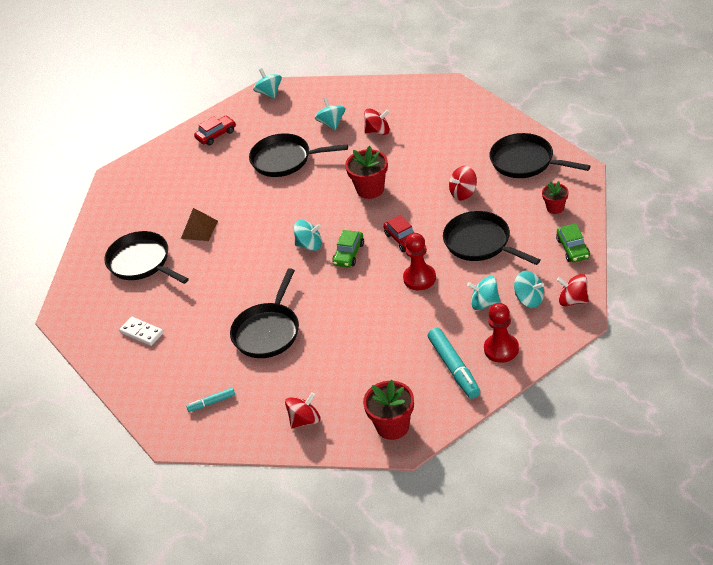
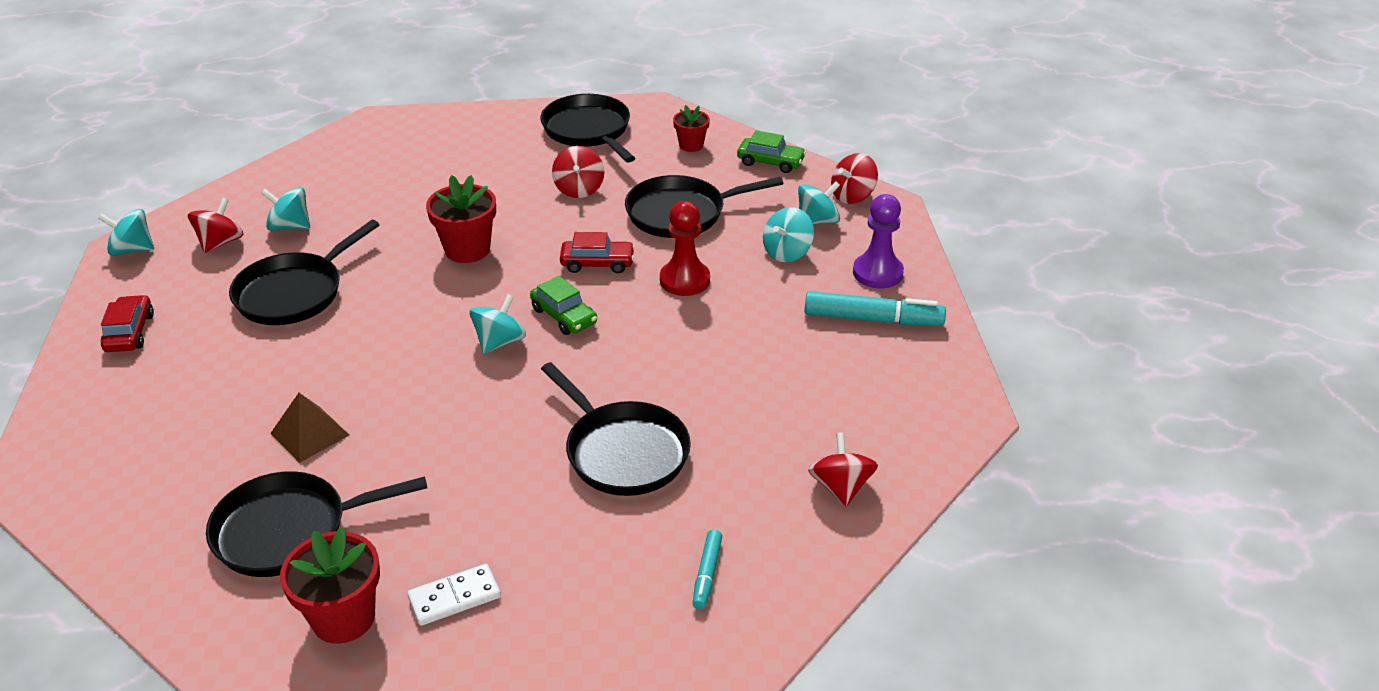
camera: 65 degrees left, 5 degrees down
(378, 131) = (369, 200): red spinning top -> red spinning top (220, 242)
(392, 426) = (927, 410): red flower pot -> red flower pot (343, 618)
(501, 349) = (877, 273): red pawn -> purple pawn
(525, 162) = (588, 131): black pan -> black pan turned 90 degrees clockwise

